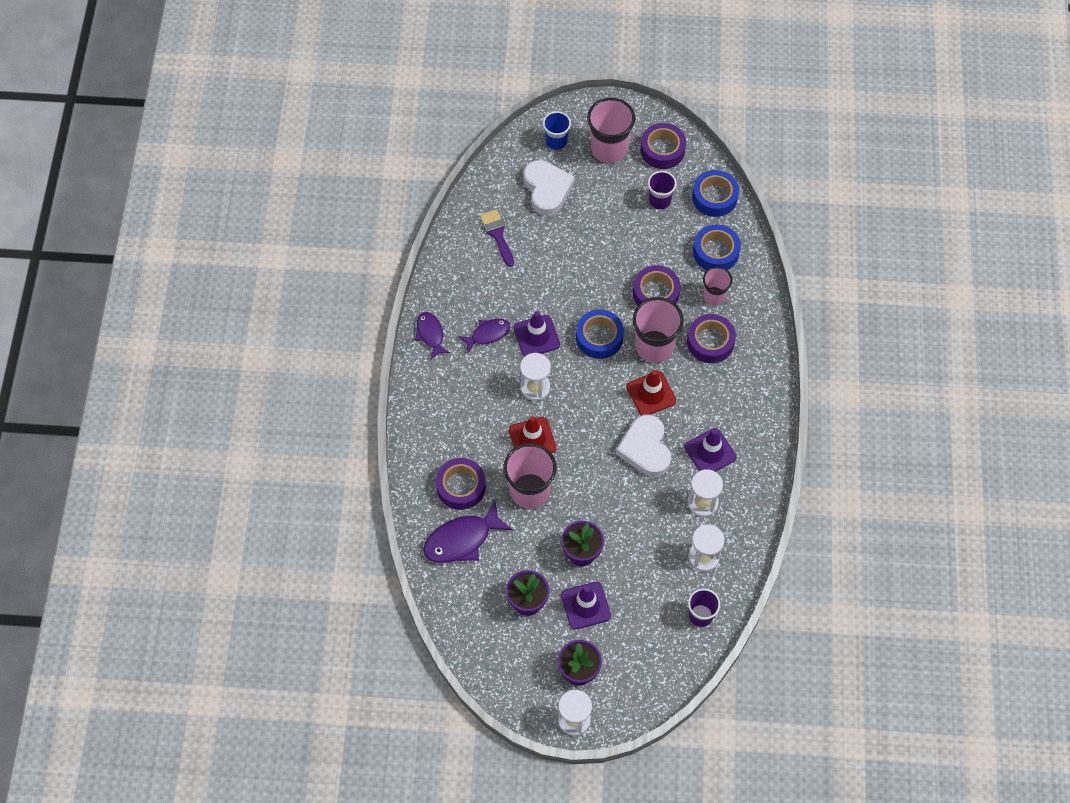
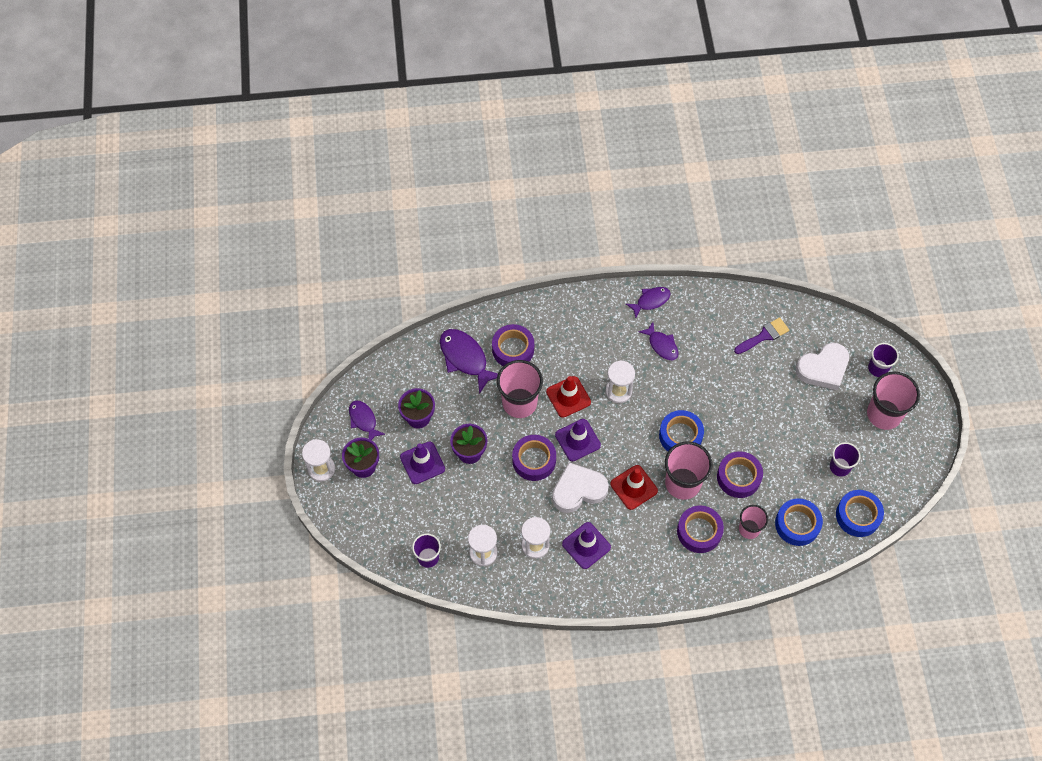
camera: 80 degrees right, 0 degrees up
(520, 664) = (363, 420): none -> purple fish
(536, 336) = (669, 384): purple traffic cone -> purple traffic cone (577, 440)
(556, 141) = (878, 368): blue cup -> purple cup
(662, 150) = (897, 461): purple tape -> purple tape (534, 460)

